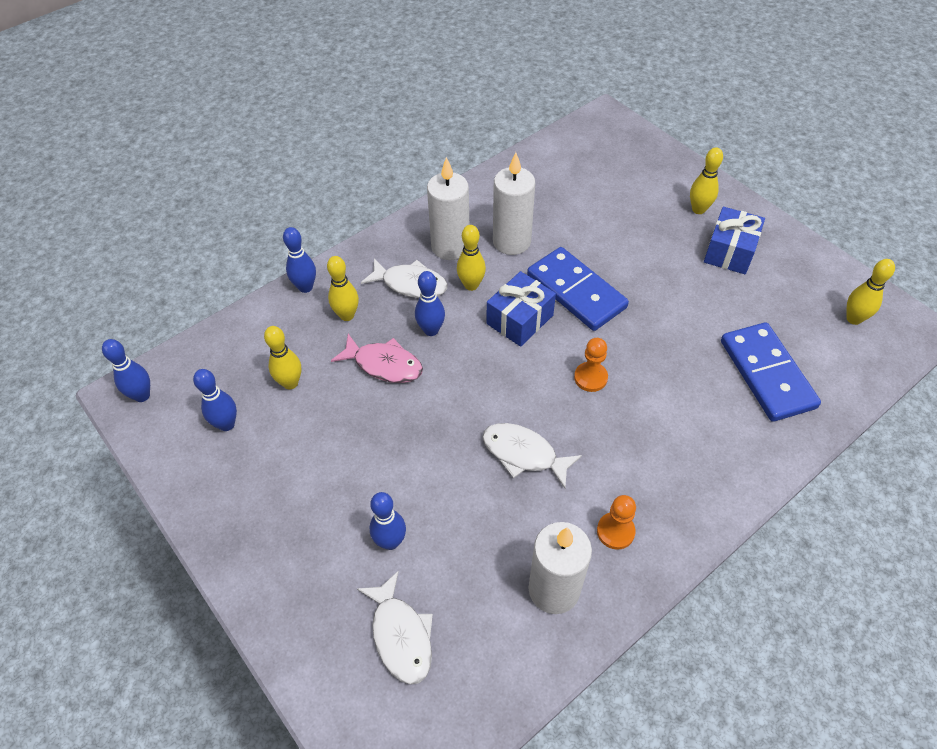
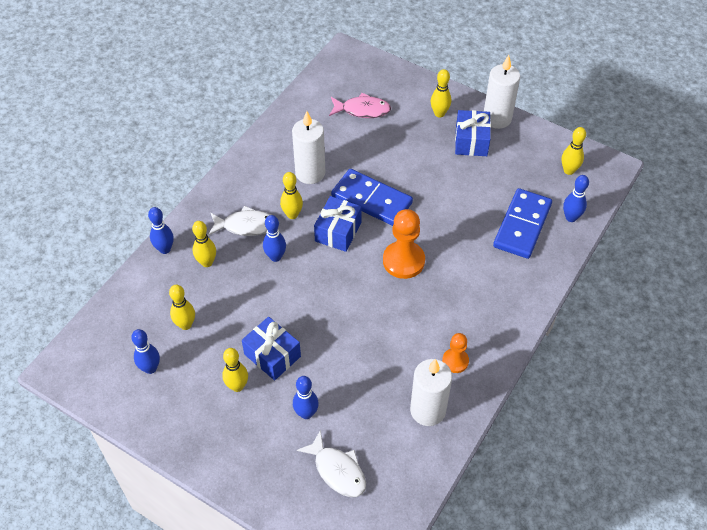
camera: 20 degrees left, 0 degrees up
(142, 395) = (73, 366): blue bowling pin -> blue bowling pin (571, 217)
(319, 478) = (237, 386): none -> yellow bowling pin
(378, 451) = (272, 355): none -> blue gift
(384, 365) = (251, 292): pink fish -> pink fish (362, 110)
(450, 247) = (265, 188): white candle -> white candle (497, 118)
(523, 454) = (376, 327): white fish -> none
(590, 378) = (403, 261): orange pawn -> orange pawn, size x1.71
(767, 374) = (522, 225): blue domino -> blue domino turned 60 degrees clockwise

